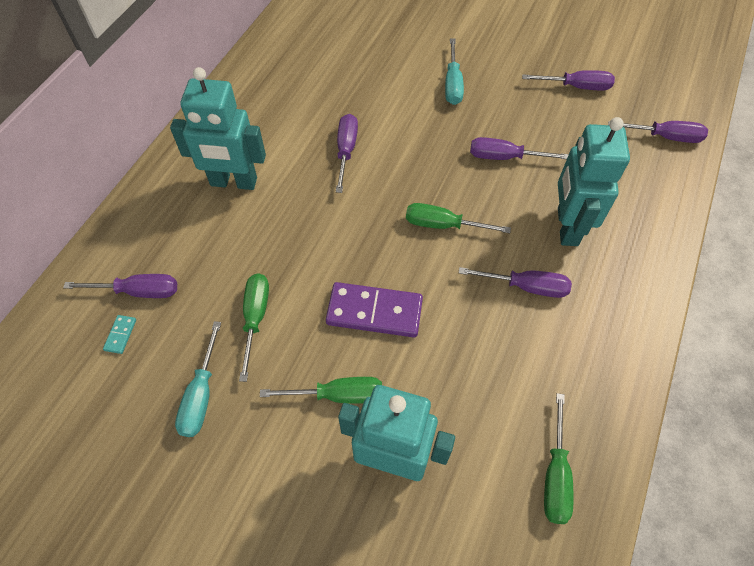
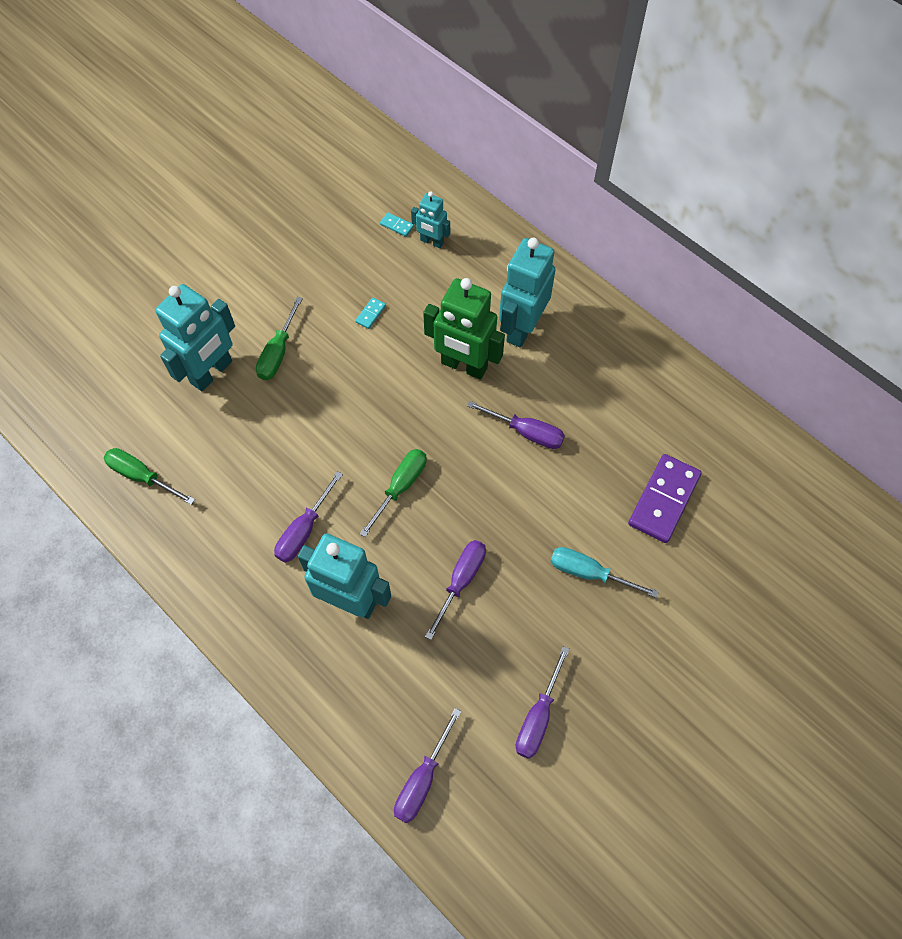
camera: 110 degrees right, 5 degrees up
(138, 291) = (432, 242): purple screwdriver -> turquoise robot
(201, 395) = (322, 267): turquoise screwdriver -> none
(255, 318) = (370, 314): green screwdriver -> turquoise domino
(293, 215) = (464, 366): none -> green robot
(374, 311) = (336, 400): purple domino -> purple domino (664, 500)

